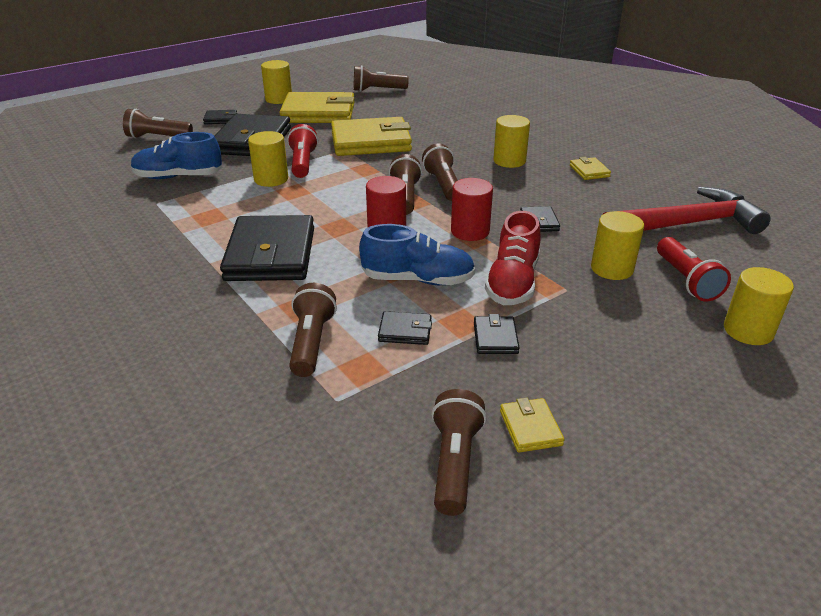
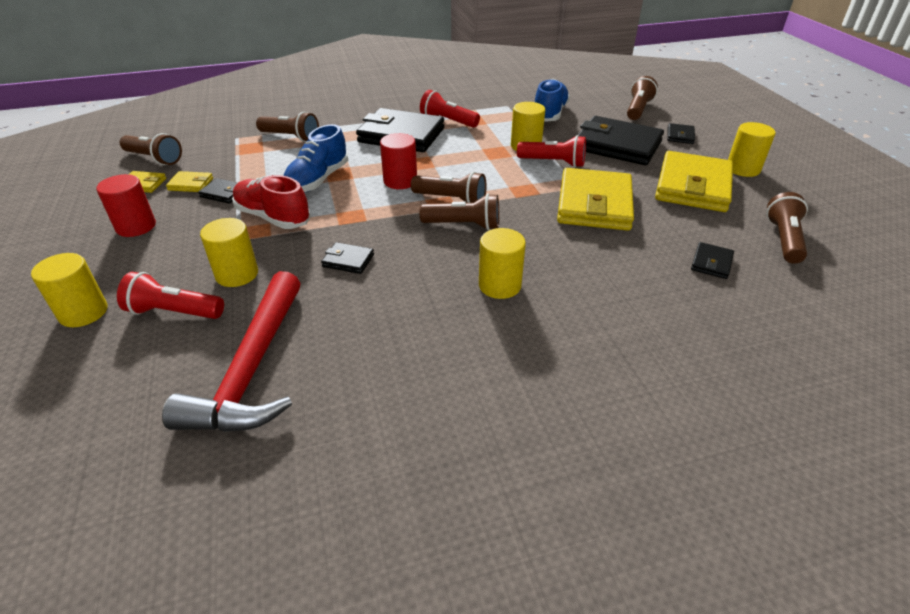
camera: 110 degrees right, 5 degrees up
(216, 232) = (448, 121): none -> red flashlight
(405, 331) = (267, 165): black wallet -> black wallet (711, 263)
(470, 231) = (364, 218): red cylinder -> red cylinder (136, 226)
(589, 171) = (435, 344): yellow wallet -> yellow wallet (191, 184)

